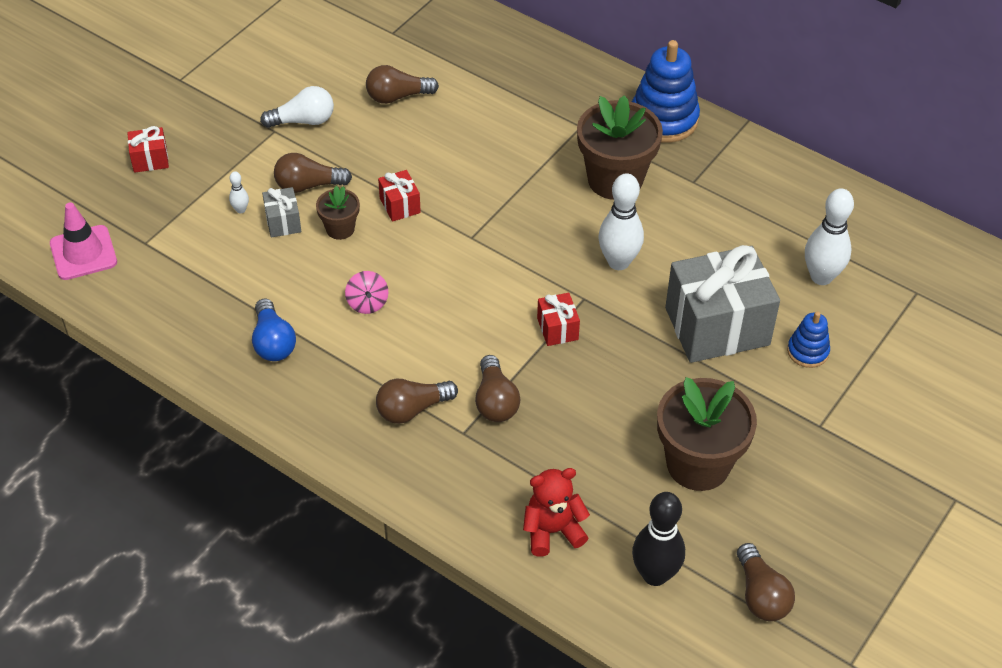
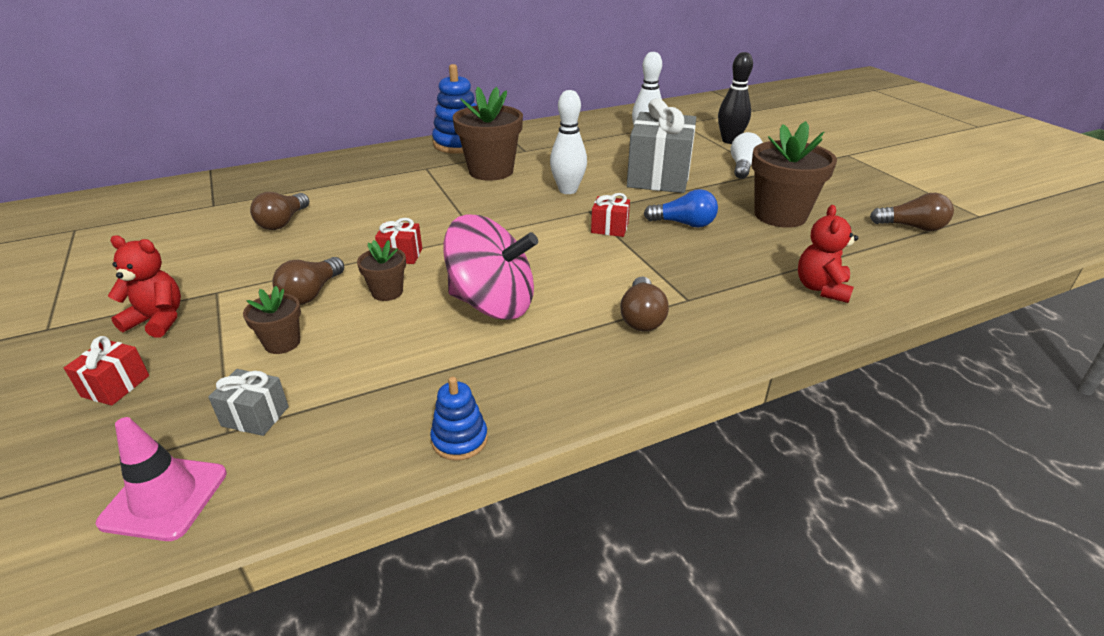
camera: 60 degrees left, 15 degrees down
(222, 126) = (158, 320): none -> red teddy bear
(240, 210) = (282, 343): white bowling pin -> brown flower pot
(273, 342) = (483, 376): blue light bulb -> blue light bulb (684, 224)
(283, 222) = (335, 321): grey gift -> grey gift (255, 416)
(303, 121) = (232, 273): white light bulb -> white light bulb (743, 167)
(367, 303) = (493, 304): pink spinning top -> pink spinning top, size x2.45
(495, 401) = (663, 274): brown light bulb -> none
(655, 575) = (882, 259): black bowling pin -> black bowling pin (730, 141)
(807, 351) = (703, 159): blue stacking toy -> blue stacking toy (459, 439)

